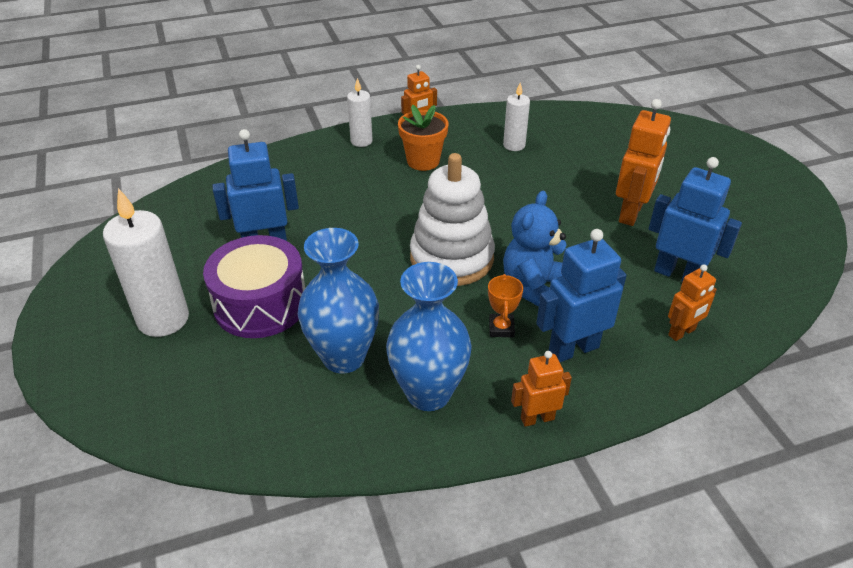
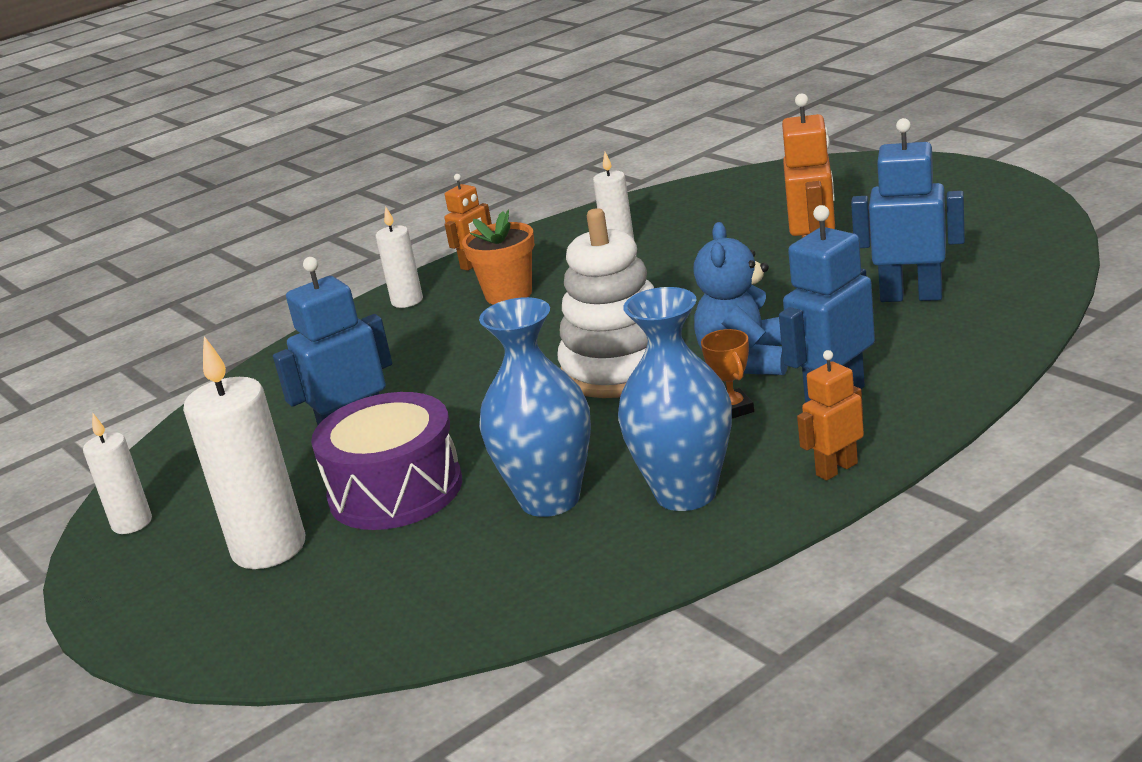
camera: 15 degrees left, 15 degrees down
(105, 261) = (132, 523): none -> white candle
(682, 332) = (952, 343): orange robot -> none

